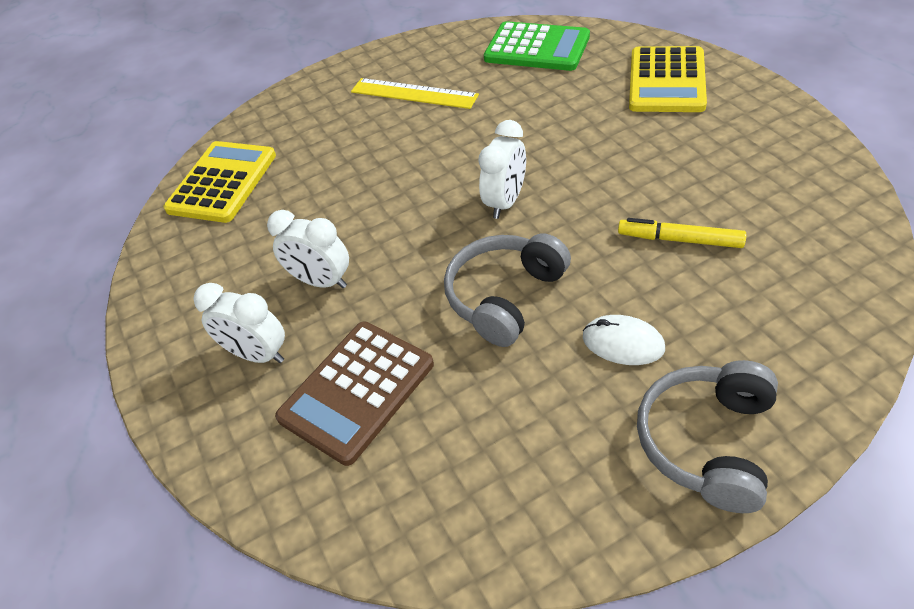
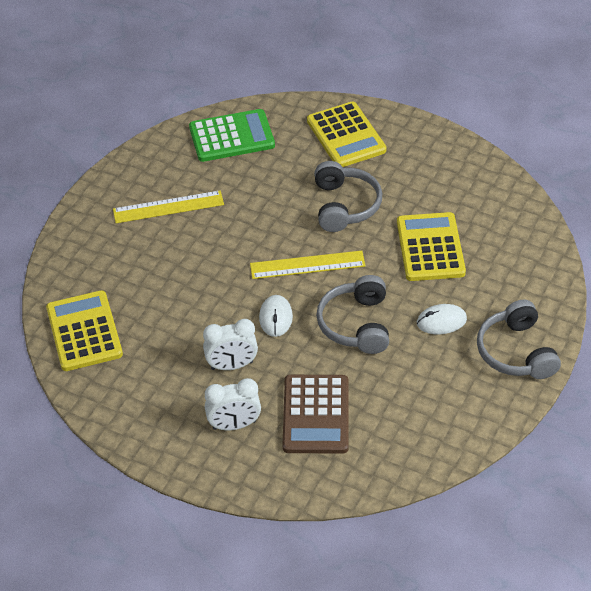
camera: 40 degrees left, 0 degrees up
(417, 247) = (275, 317): none -> white mouse
(505, 202) = (307, 265): white clock -> yellow ruler
(605, 153) = (345, 205): none -> grey headphones
(679, 239) = (430, 247): yellow marker -> yellow calculator

